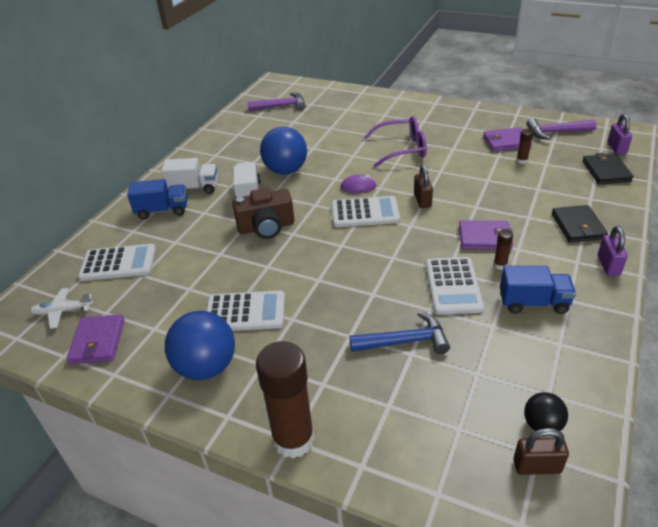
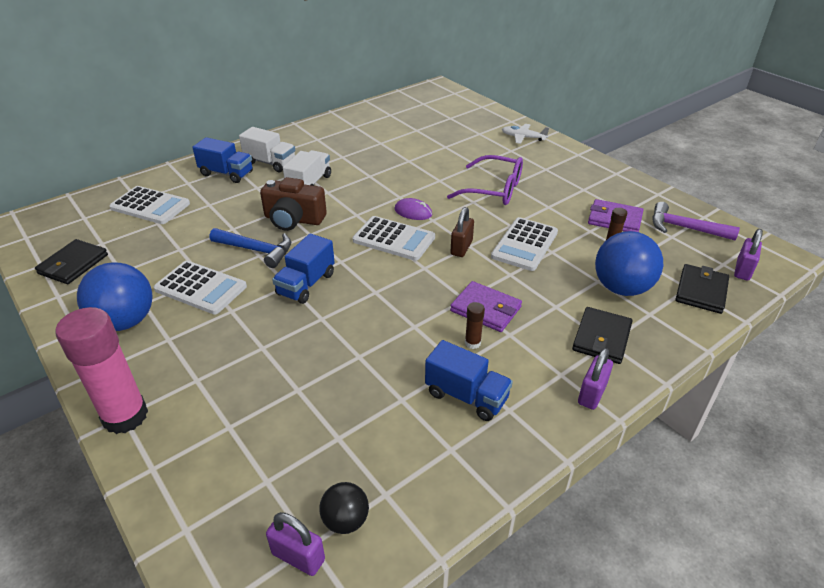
camera: 25 degrees right, 0 degrees up
(62, 311) = (74, 229): white plane -> white plane (523, 137)
(97, 341) = (73, 264): purple wallet -> black wallet
(281, 106) = (420, 112): purple hammer -> none
(286, 170) = (363, 174): blue ball -> blue ball (621, 288)
(293, 439) = (125, 416): brown glue stick -> pink glue stick
(332, 273) = (306, 284): none -> blue truck
(405, 341) = (304, 376): blue hammer -> blue hammer (257, 250)
(453, 286) = (403, 343): white calculator -> white calculator (524, 244)
(537, 466) = (298, 557): brown padlock -> purple padlock

